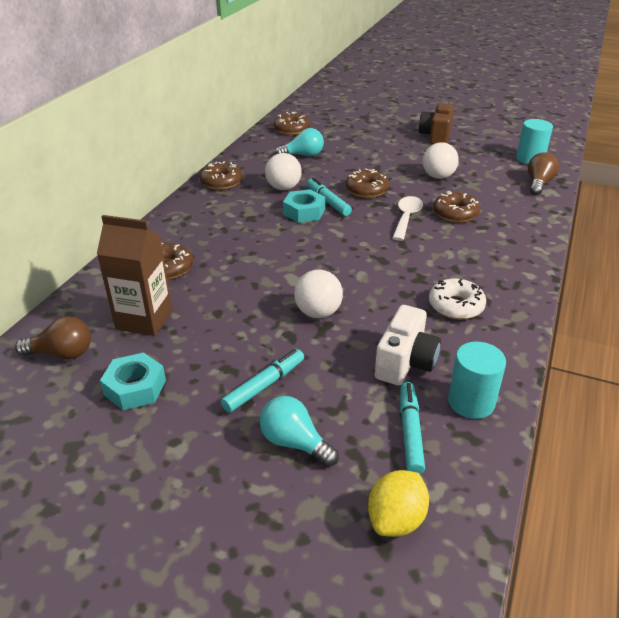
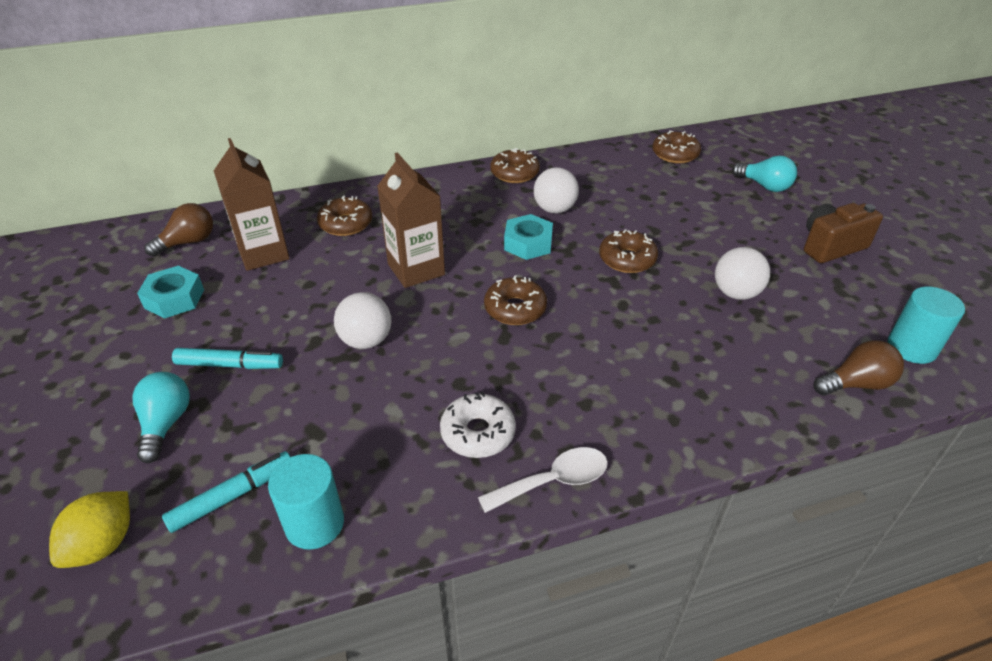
camera: 50 degrees right, 5 degrees up
(62, 353) = (188, 242): brown light bulb -> brown light bulb turned 90 degrees counterclockwise
(269, 262) = (416, 269): none -> brown carton
(303, 155) = (635, 187): turquoise light bulb -> turquoise light bulb (764, 186)
(328, 202) = (567, 247): turquoise marker -> none
(396, 519) = (103, 544): yellow lemon -> yellow lemon turned 60 degrees counterclockwise
(405, 362) = (339, 440): white camera -> none
(406, 218) = (609, 313): white spoon -> white spoon (553, 481)
(455, 213) = (671, 345): brown donut -> brown donut (515, 309)

